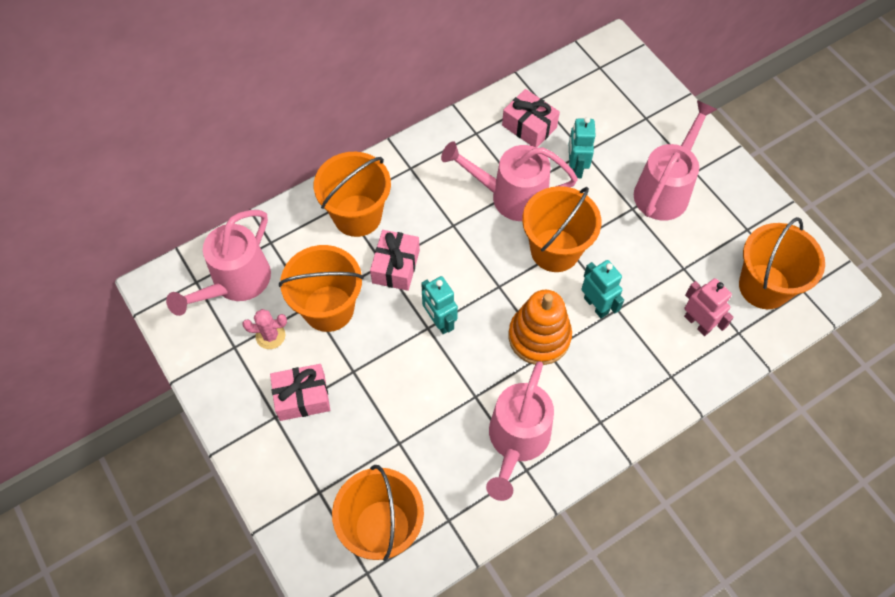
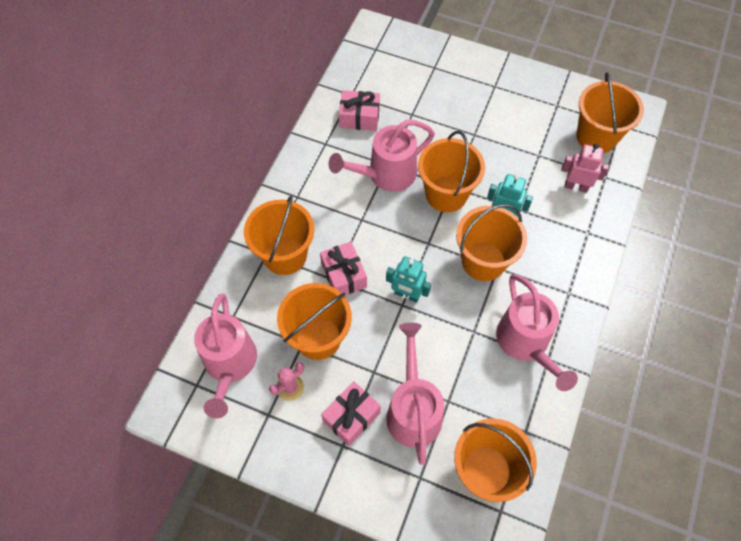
camera: 35 degrees left, 0 degrees up
(539, 336) = (483, 261): orange stacking toy -> orange bucket
(576, 167) = (414, 128): turquoise robot -> none
(665, 189) = (485, 108): pink watering can -> pink watering can (413, 409)

